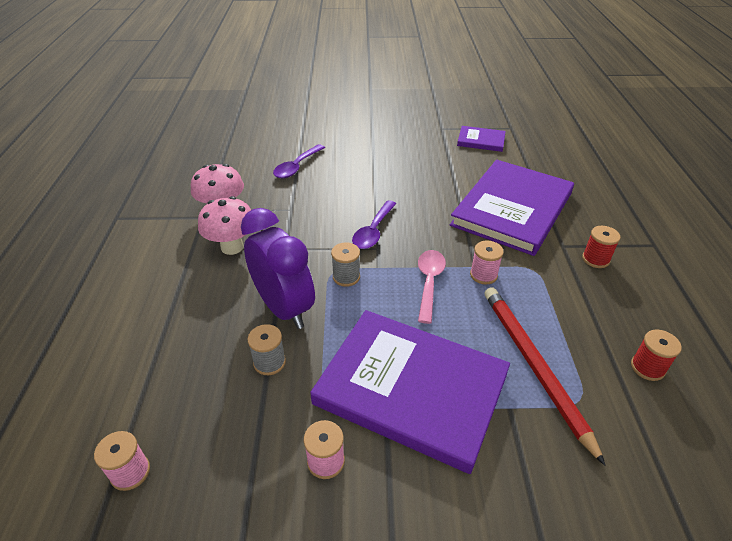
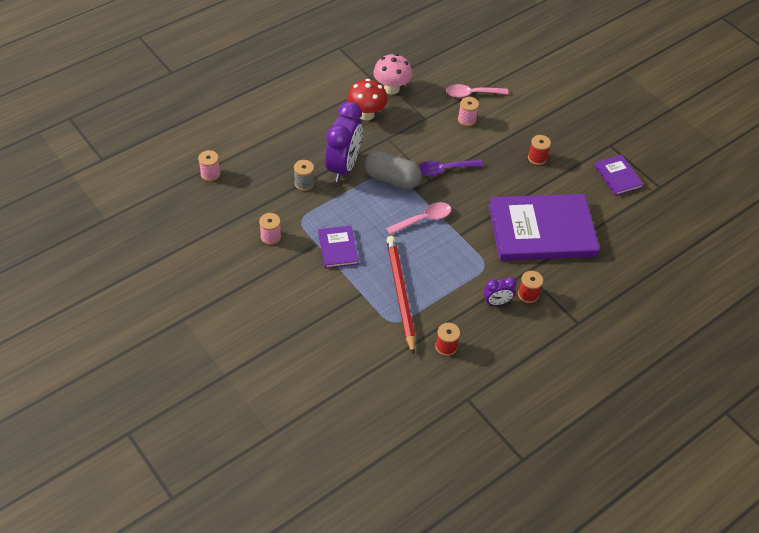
camera: 50 degrees right, 10 degrees up
(232, 247) = (366, 114): pink mushroom -> red mushroom
(297, 167) = (471, 94): purple spoon -> pink spoon
(346, 277) = (391, 179): grey spool -> grey capsule
(411, 389) = (338, 248): purple book -> purple book, size x0.46
(417, 169) = (537, 158): none -> red spool
(483, 275) = (455, 242): pink spool -> pink spool (467, 120)
(533, 366) = (400, 294): red pencil -> red pencil turned 45 degrees counterclockwise
(595, 288) = (496, 302): none -> purple clock

